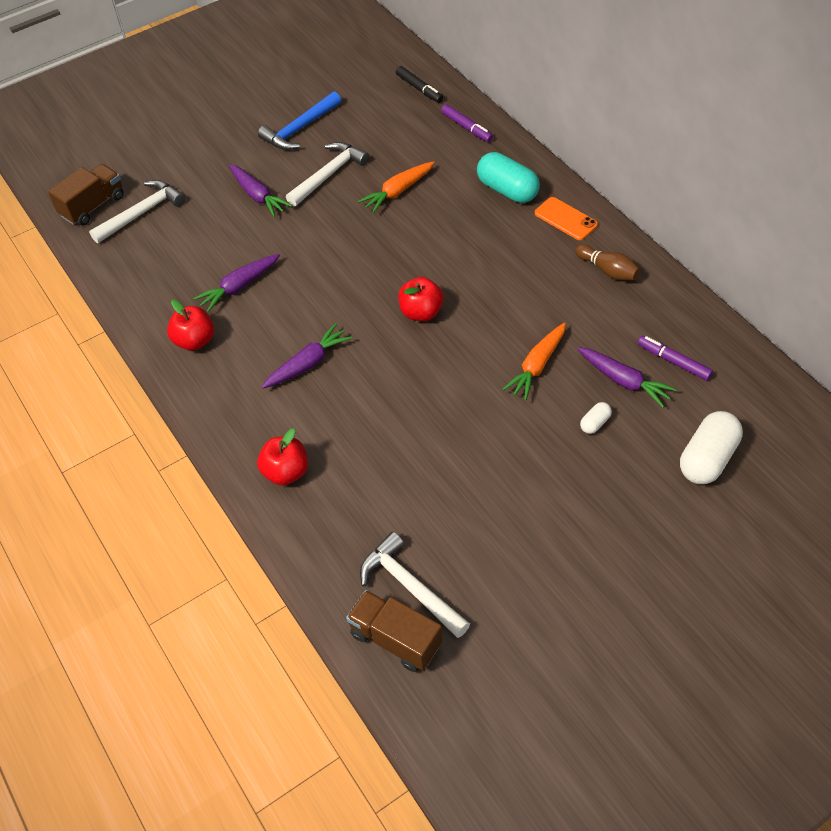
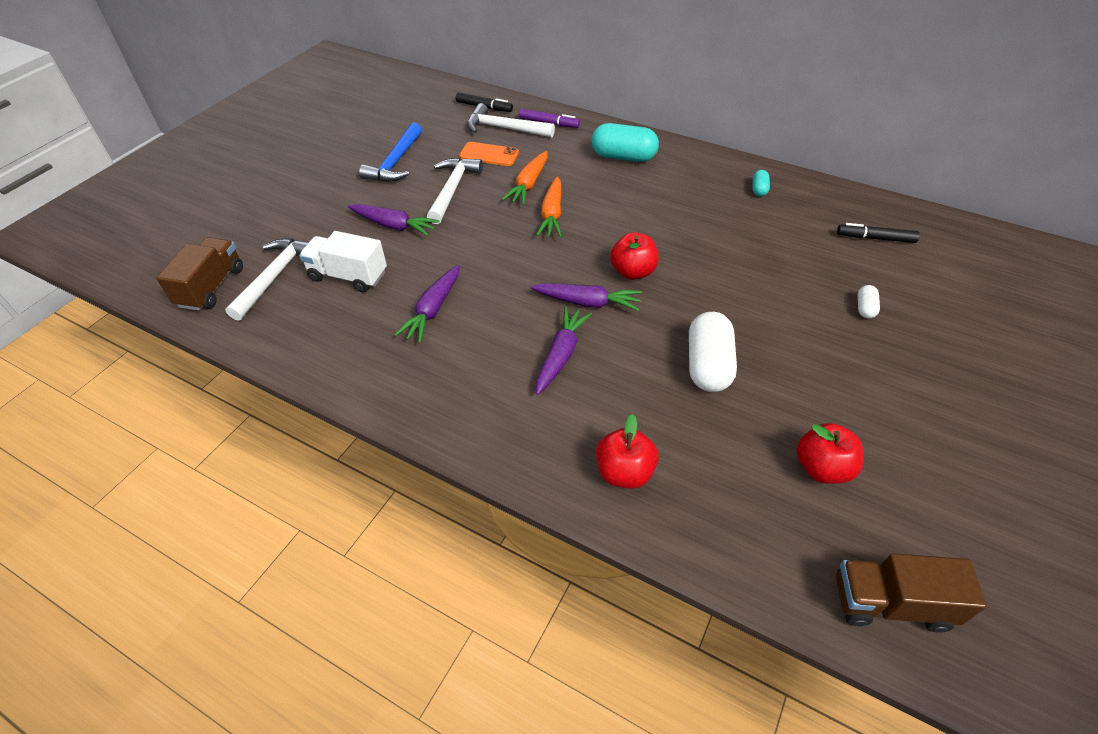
camera: 30 degrees left, 5 degrees down
(195, 232) = (348, 276): none -> white truck
(195, 341) = (421, 377): red apple -> red apple (822, 468)
(410, 587) = (852, 536): white hammer -> white hammer (504, 129)
(537, 366) = (773, 280): orange carrot -> orange carrot (552, 214)
(565, 219) = (690, 164): orange phone -> orange phone (489, 155)
(607, 270) = (759, 189): brown bowling pin -> turquoise capsule
(623, 381) = (853, 266): purple carrot -> purple carrot (587, 302)
(673, 362) = (875, 238): purple marker -> black marker
(707, 458) = (977, 302): white capsule -> white capsule (708, 365)

